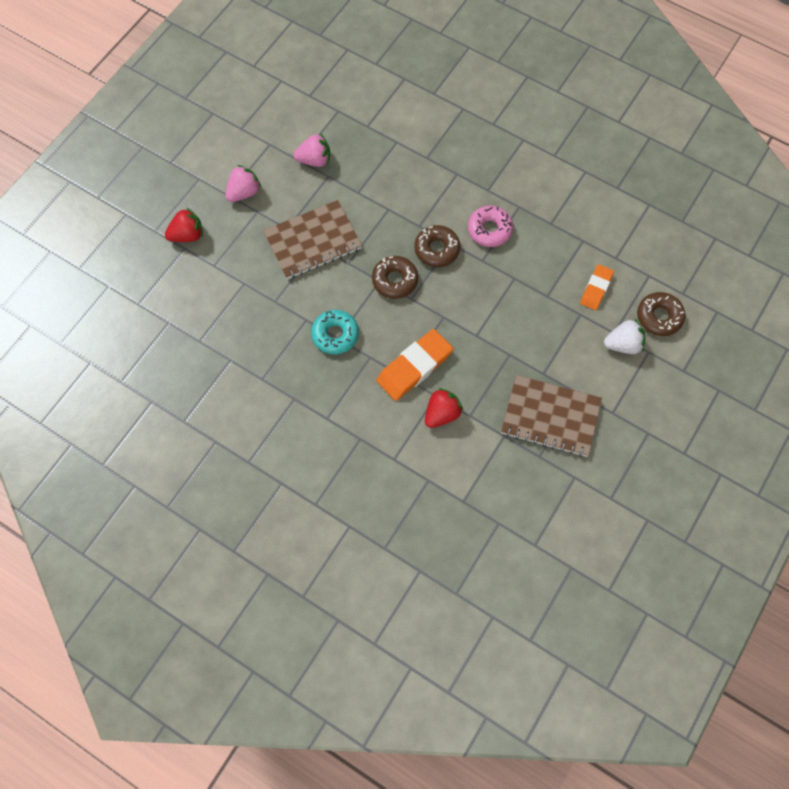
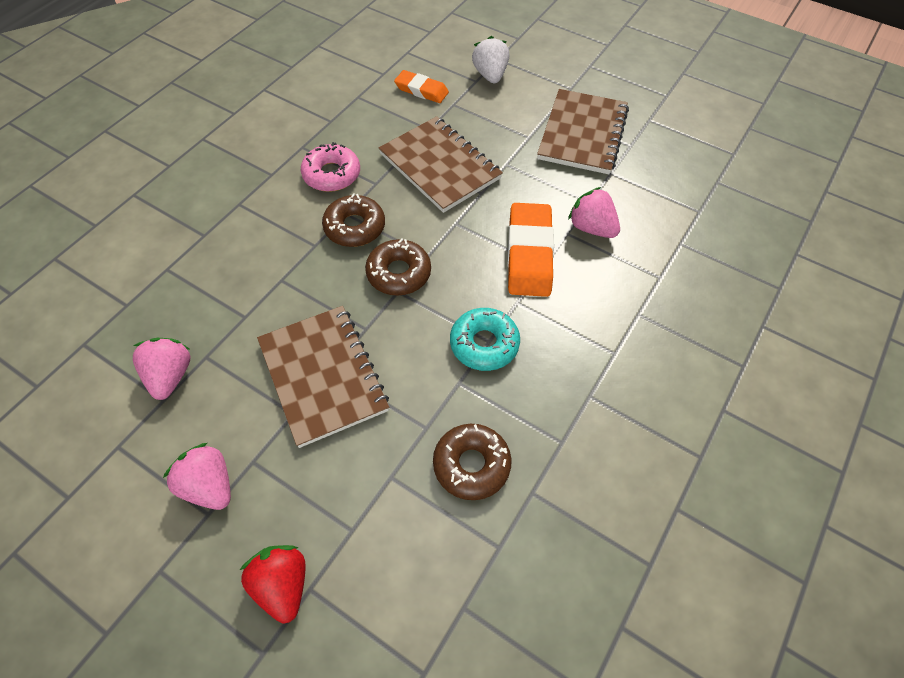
camera: 90 degrees left, 10 degrees down
(414, 367) = (529, 254): orange eraser -> orange eraser turned 45 degrees clockwise
(442, 414) = (591, 228): red strawberry -> pink strawberry
(503, 305) = (440, 166): none -> brown notebook
(659, 317) = (457, 48): brown donut -> brown donut (471, 465)

